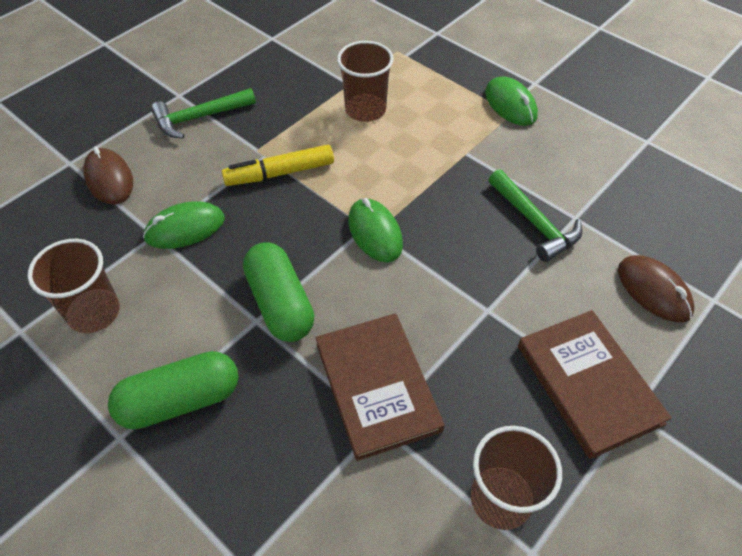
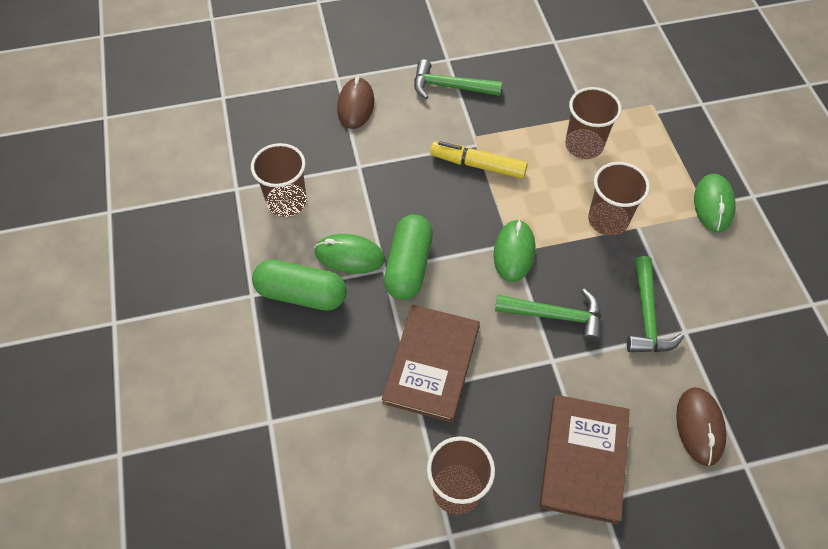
camera: 35 degrees right, 5 degrees up
(185, 228) = (382, 173): green mouse -> green mouse (349, 256)
(436, 160) = (608, 220): none -> brown cup
(458, 268) = (555, 316): none -> green hammer

